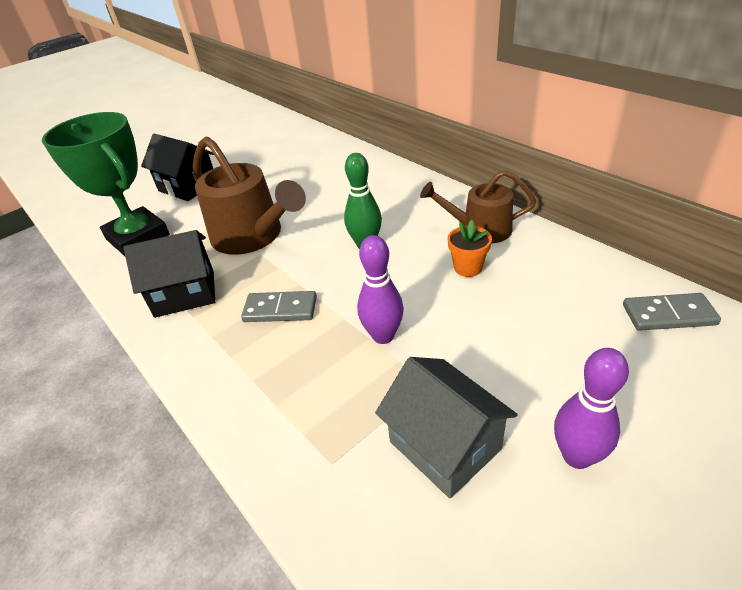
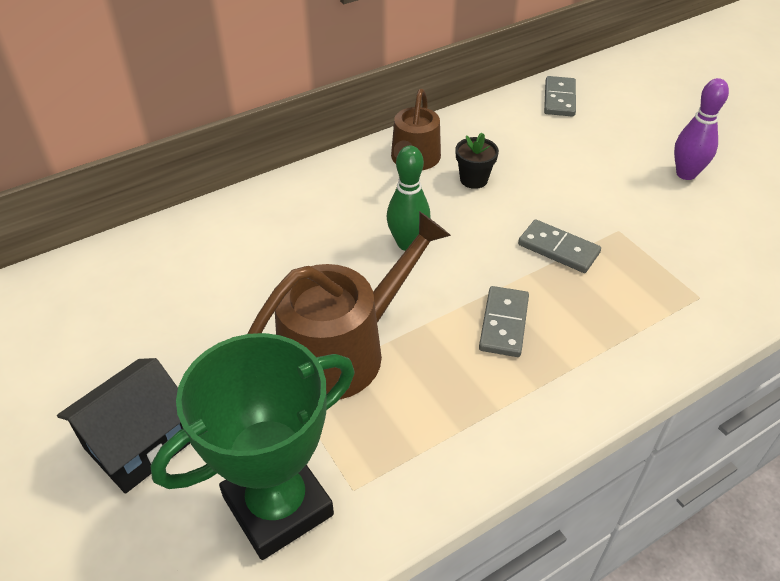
camera: 85 degrees left, 5 degrees up
(185, 293) = (449, 422): black house -> none
(383, 336) = (558, 249): purple bowling pin -> grey domino
(444, 445) = (680, 232): grey house -> none
(468, 268) = (473, 179): orange flower pot -> black flower pot

